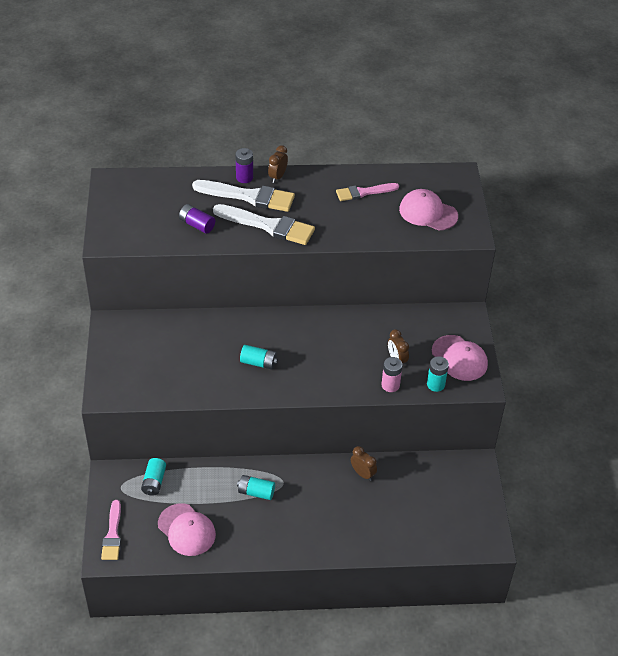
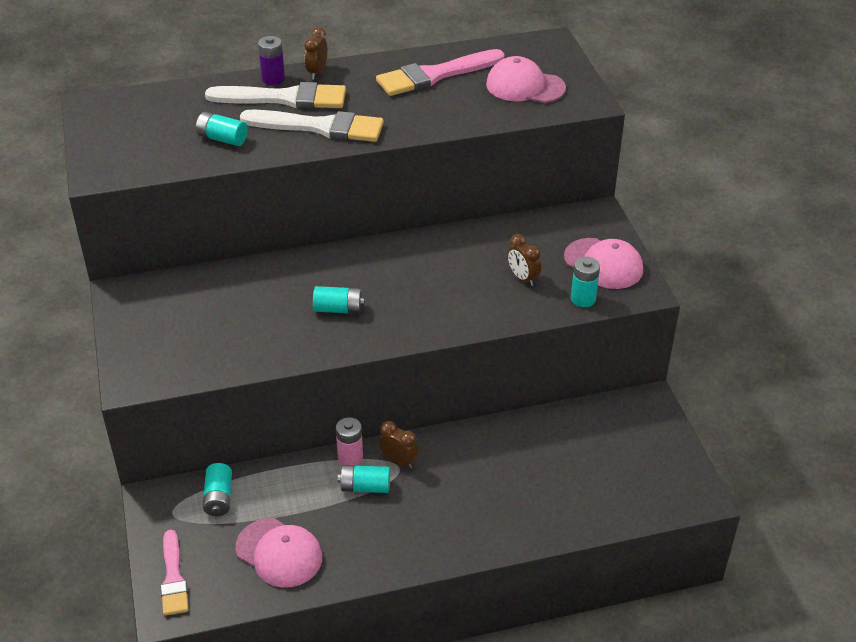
camera: 10 degrees left, 5 degrees down
(197, 225) = (222, 139): purple battery -> turquoise battery
(362, 474) = (504, 439): brown clock -> brown clock (398, 461)
(364, 192) = (435, 75): pink brush -> pink brush, size x1.60
(390, 385) = (523, 309): pink battery -> pink battery (350, 457)

